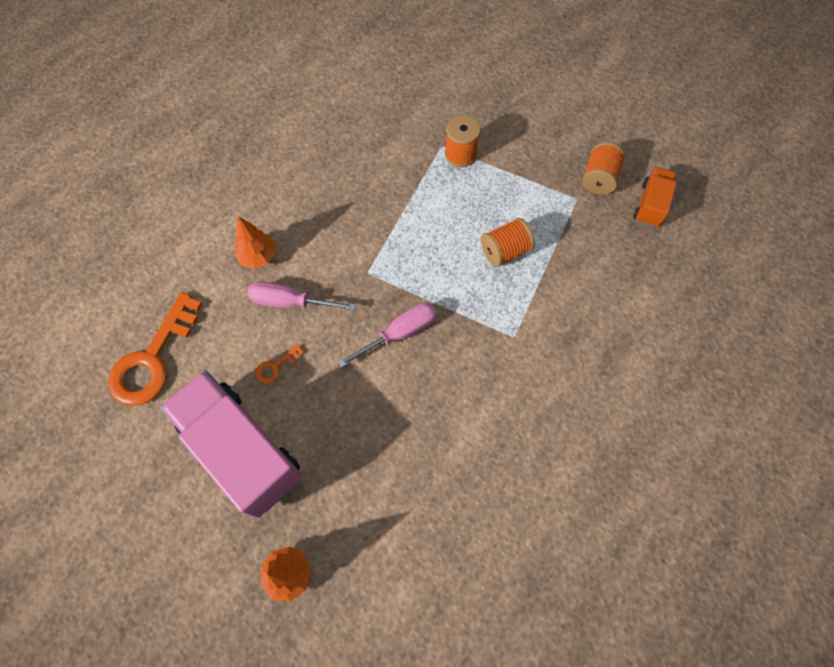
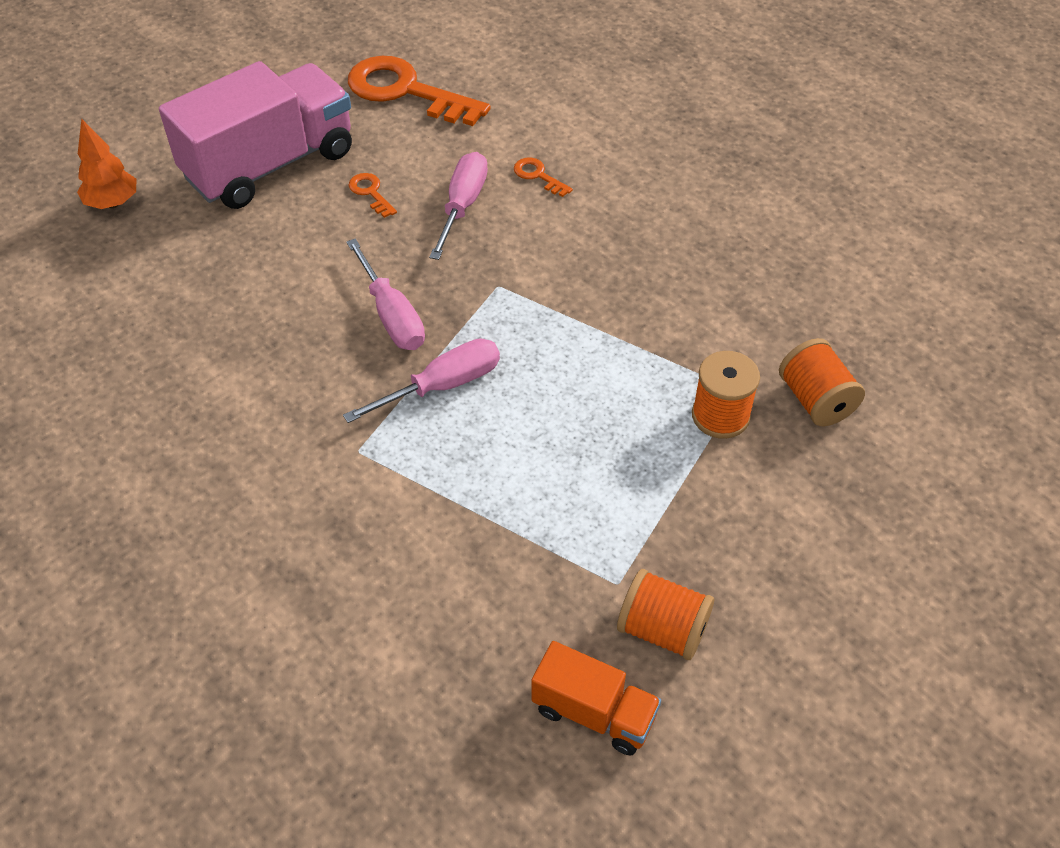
camera: 95 degrees right, 15 degrees down
(258, 257) = (538, 176): orange tree -> orange key
(457, 295) = (442, 386): none -> pink screwdriver
(505, 251) = (514, 457): orange spool -> orange spool (815, 400)

